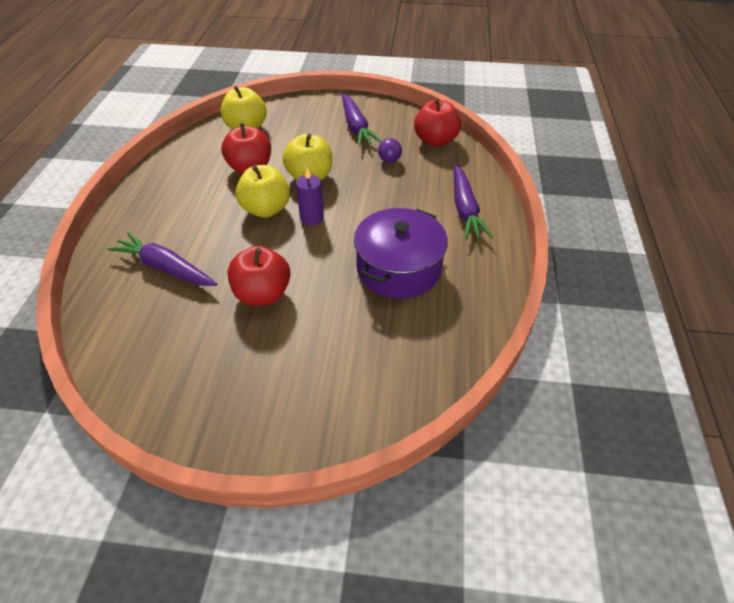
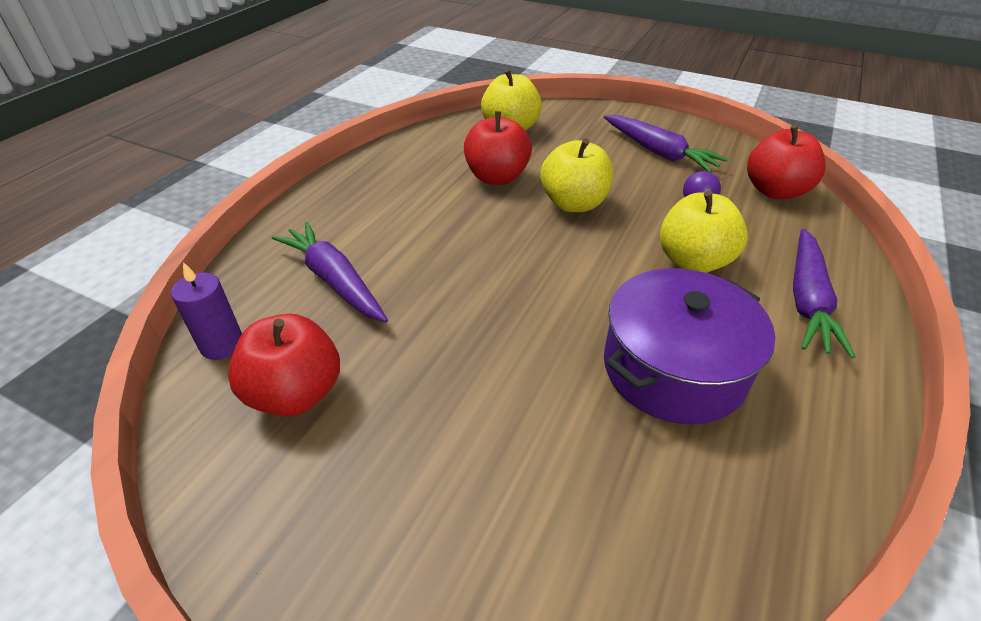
camera: 20 degrees right, 5 degrees down
(262, 294) = (448, 353): red apple -> red apple (296, 393)
(266, 209) = (498, 233): yellow apple -> yellow apple (693, 261)
(312, 218) = (558, 259): purple candle -> purple candle (222, 344)
(356, 127) = (659, 152): purple carrot -> purple carrot turned 45 degrees counterclockwise

